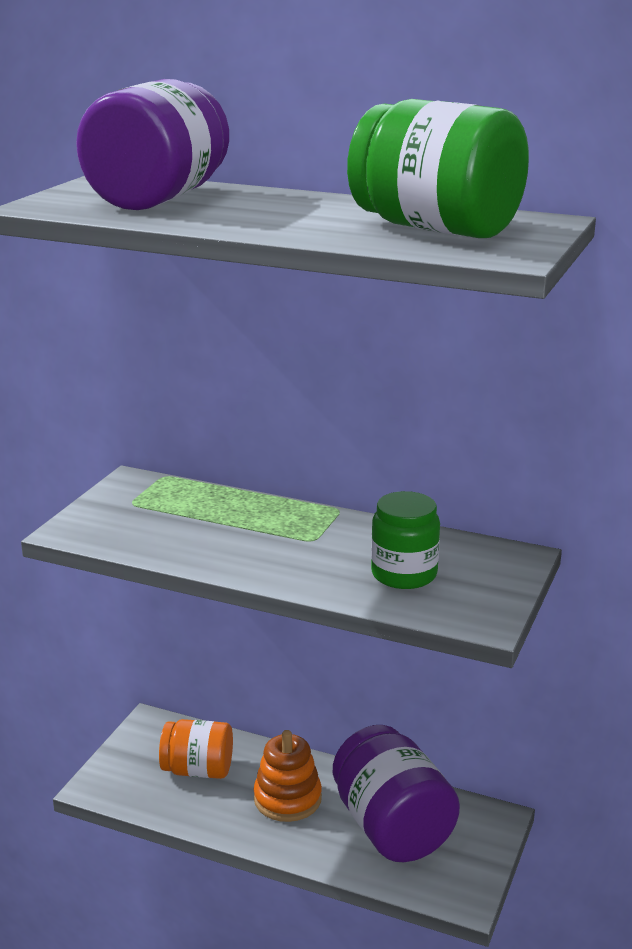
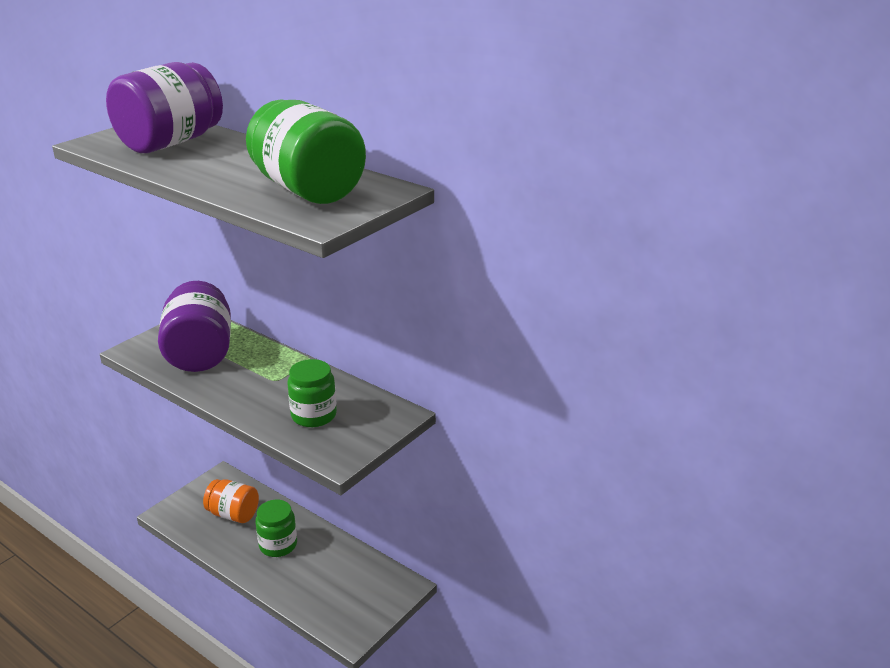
camera: 15 degrees right, 5 degrees up
(287, 799) = (278, 545): orange stacking toy -> green jar
(392, 827) = (333, 578): purple jar -> purple jar (200, 353)

